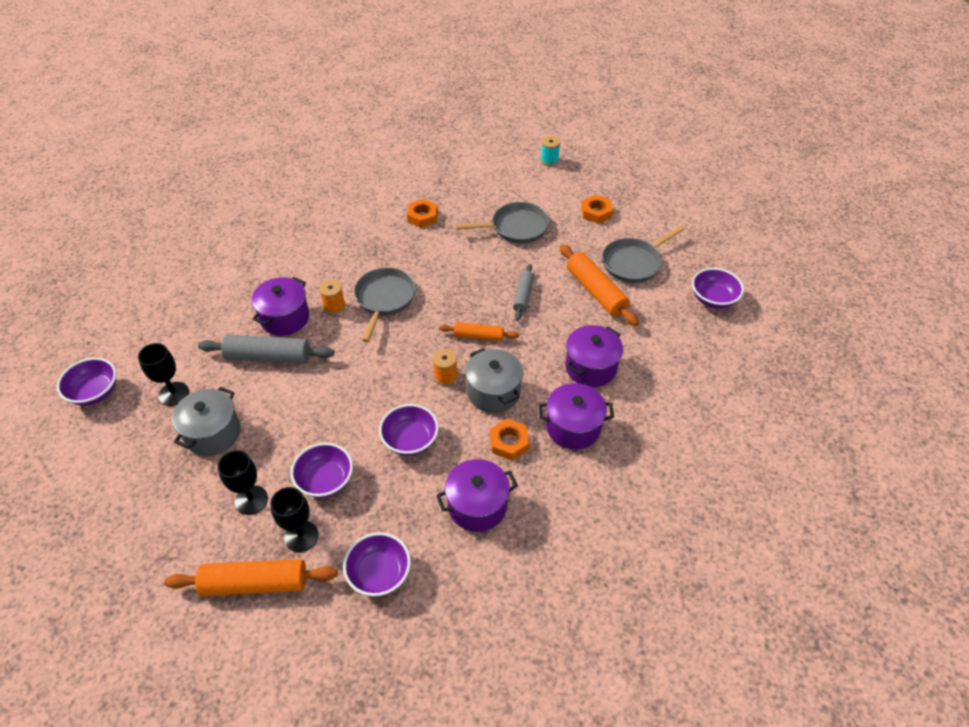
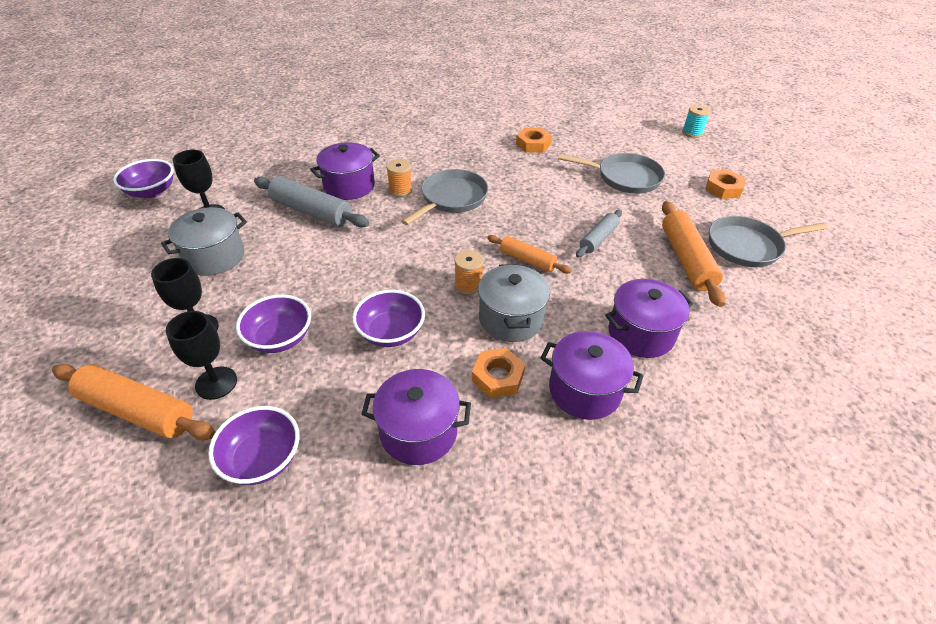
camera: 25 degrees right, 5 degrees down
(713, 299) = (839, 313): purple bowl -> none

